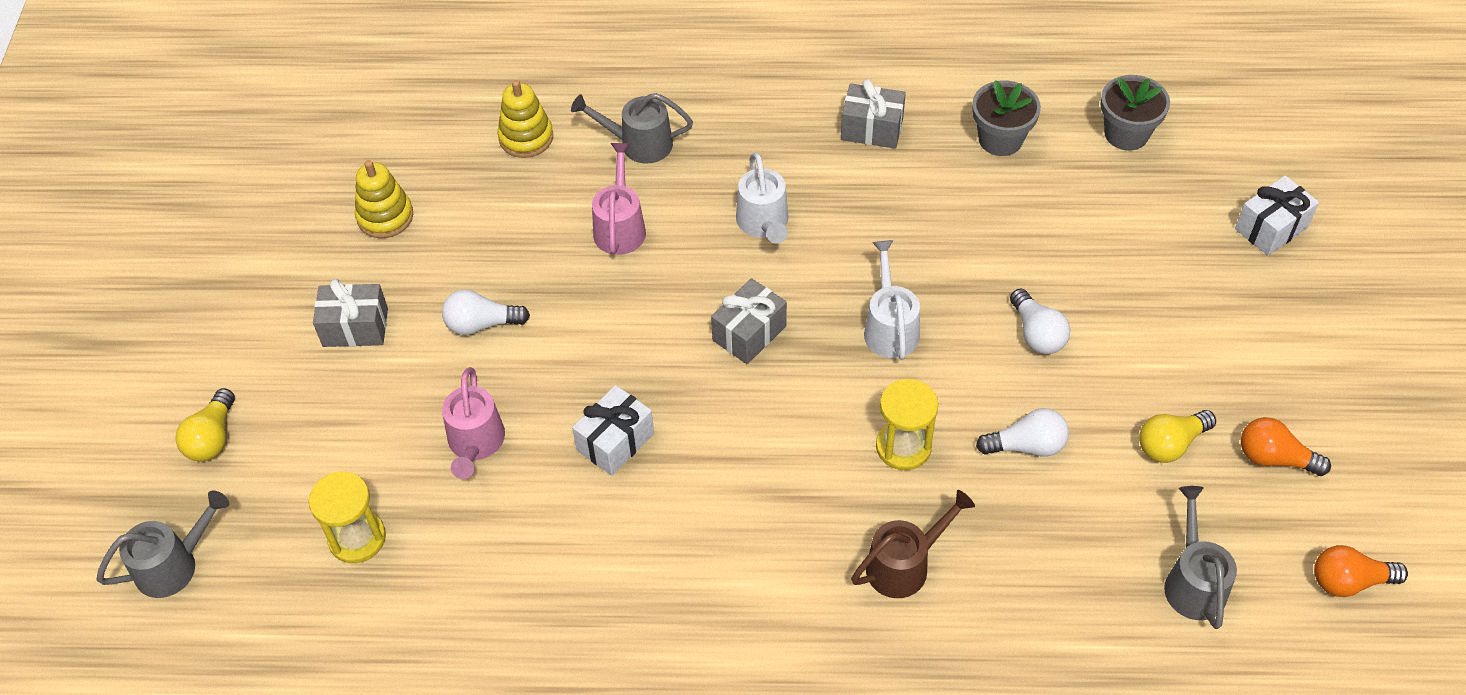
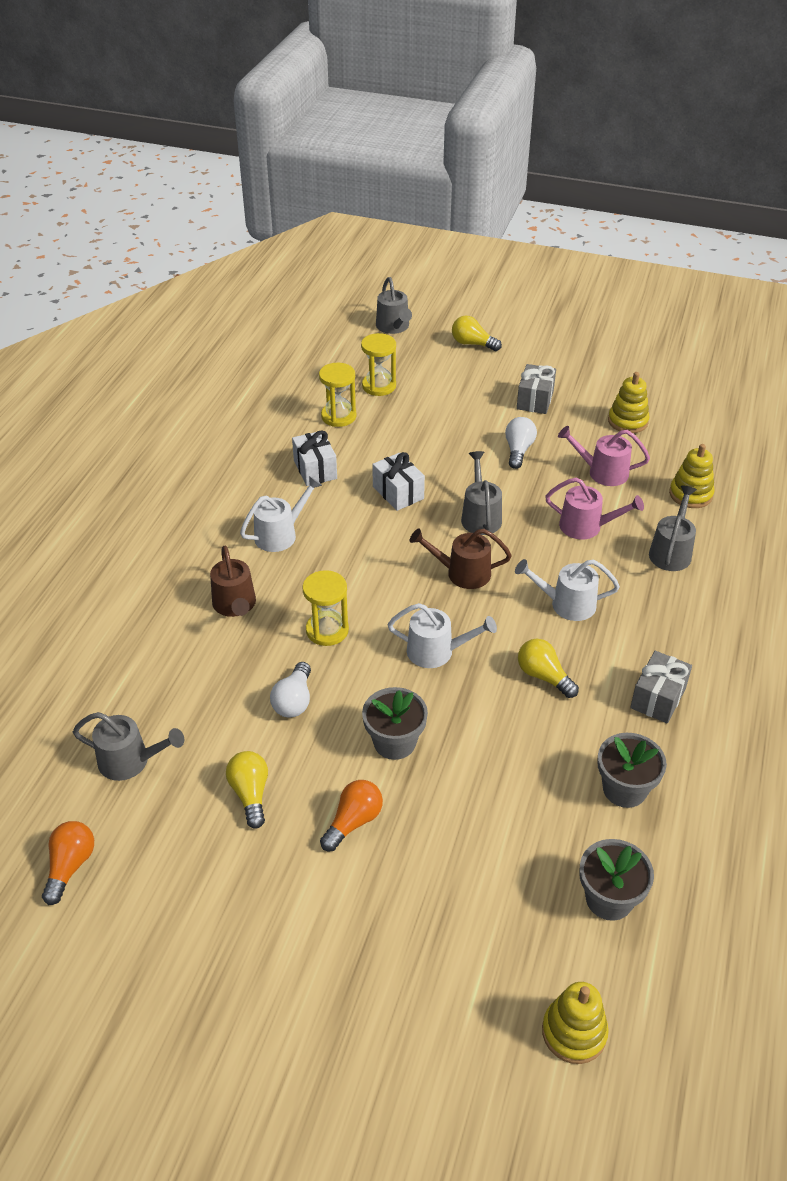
camera: 105 degrees right, 10 degrees down
(452, 571) = (338, 416): none -> yellow hourglass
(475, 444) = (423, 436): pink watering can -> pink watering can (602, 472)
(634, 337) = (480, 516): none -> grey watering can
(749, 333) = (462, 573): grey gift -> brown watering can
(749, 558) = (281, 534): none -> white watering can
(883, 224) = (544, 676): none -> yellow light bulb
(1037, 333) = (394, 742): white light bulb -> grey flower pot
(1262, 138) = (574, 1032): none -> yellow stacking toy
(1271, 228) = (447, 980): white gift -> white gift (315, 469)
(1274, 458) = (201, 864): orange light bulb -> orange light bulb (353, 822)

